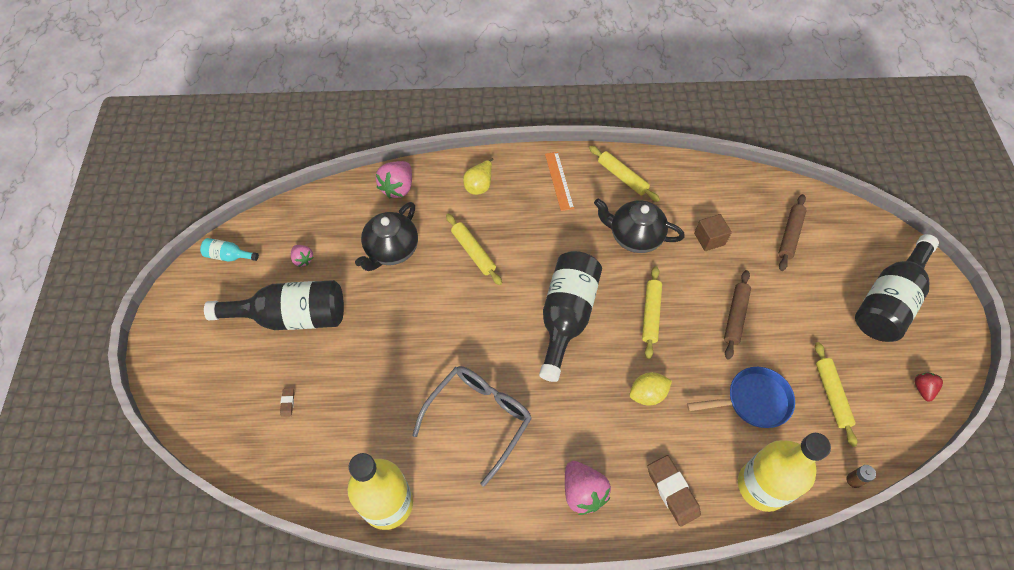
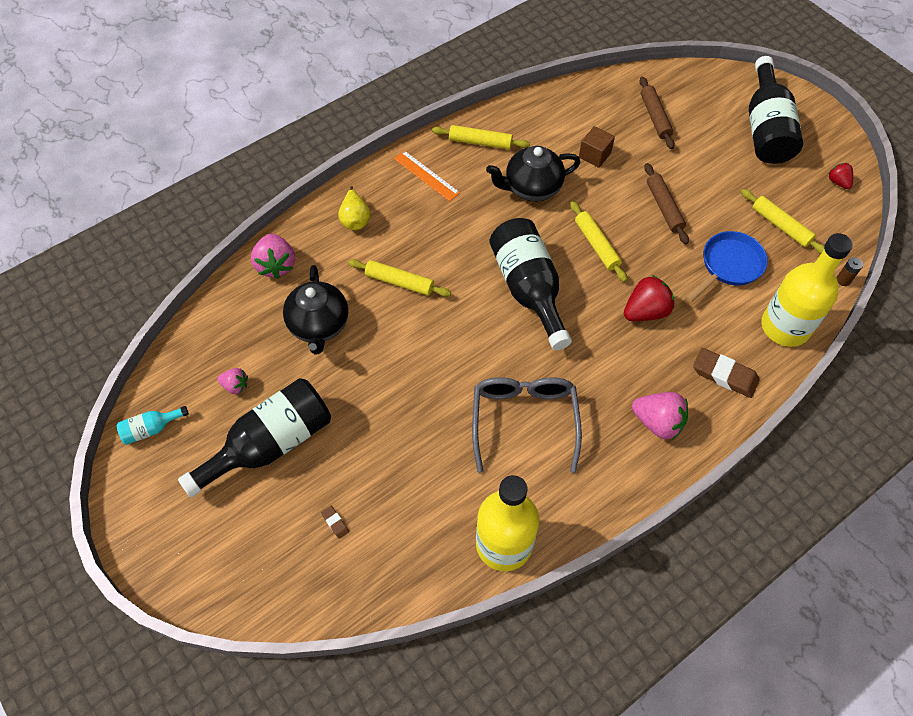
camera: 35 degrees left, 0 degrees up
(647, 394) = (645, 311): yellow lemon -> red strawberry

